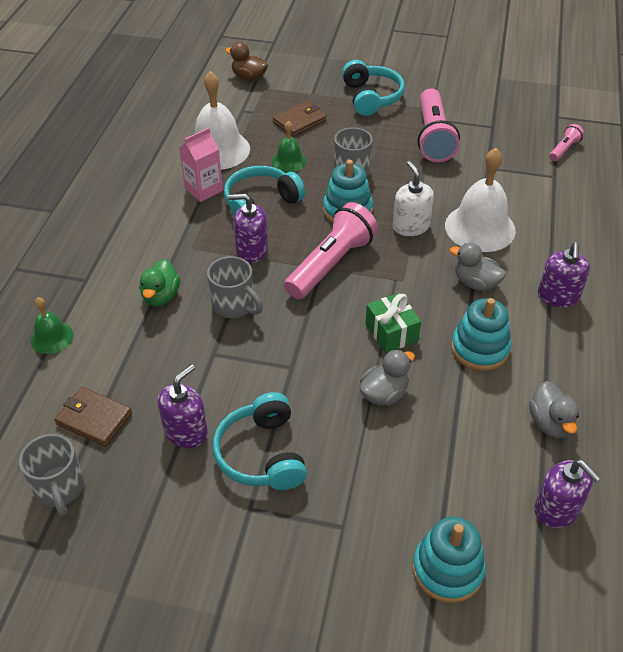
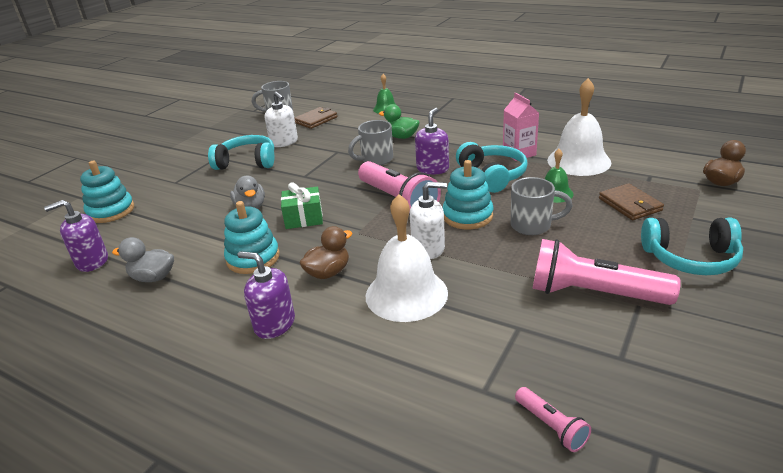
camera: 110 degrees right, 15 degrees down
(186, 431) = (284, 142): purple soap dispenser -> white soap dispenser
(475, 283) = (328, 273): grey duck -> brown duck

